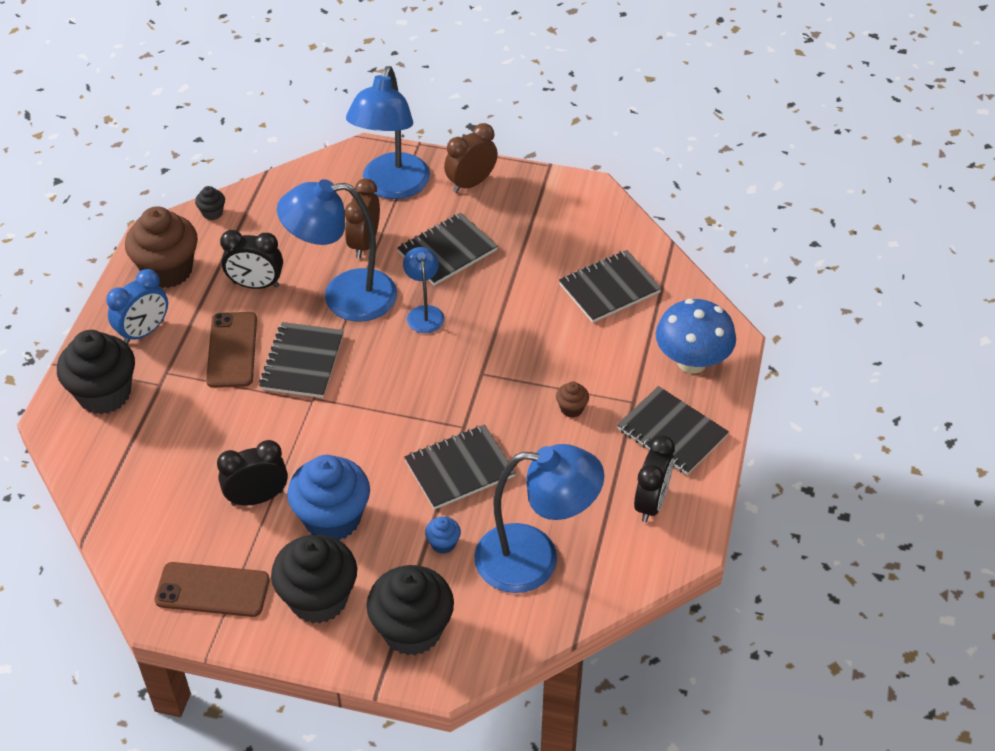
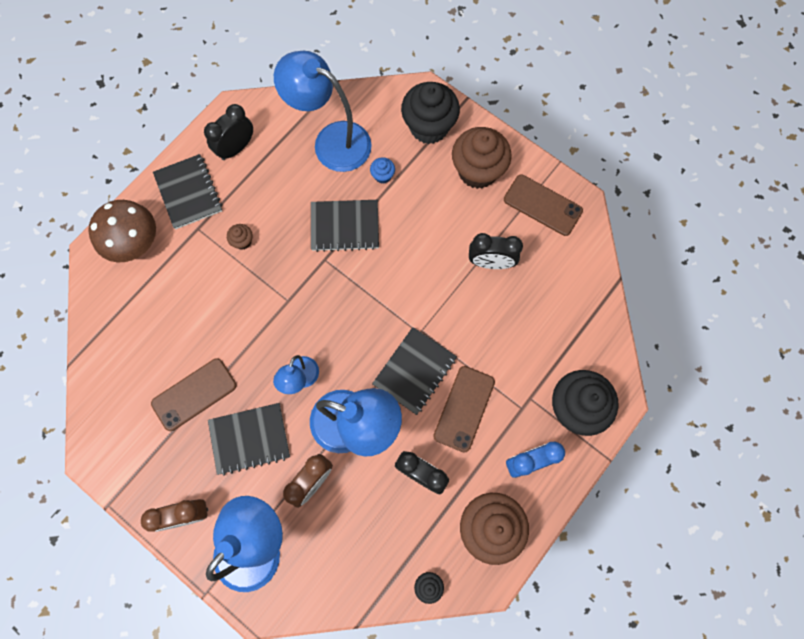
camera: 155 degrees left, 25 degrees up
(318, 599) = (477, 171): black cupcake -> brown cupcake
(332, 519) = (446, 224): blue cupcake -> none
(527, 264) = (194, 394): none -> brown phone
(609, 288) = (148, 338): black notebook -> none
(692, 362) = (135, 243): blue mushroom -> brown mushroom

